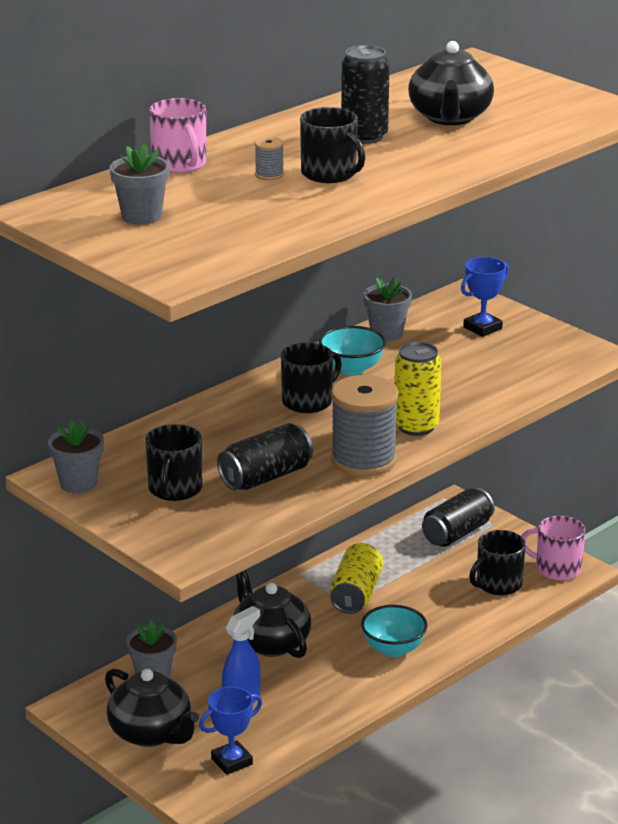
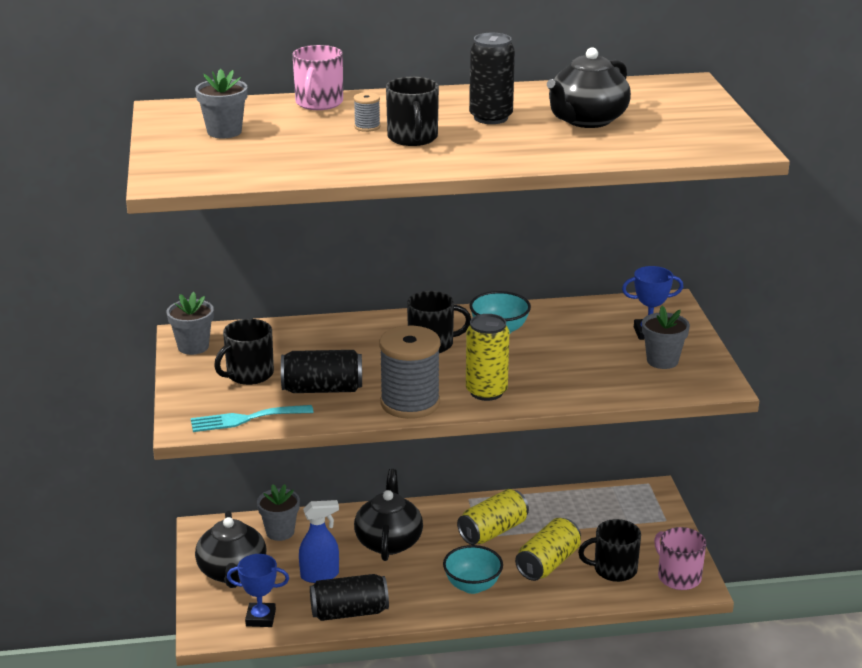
camera: 35 degrees right, 0 degrees up
(233, 529) = (246, 419): none -> turquoise fork
(386, 333) = (564, 312): grey flower pot -> grey flower pot (662, 361)
(436, 602) = (548, 563): none -> yellow can
(457, 533) = (627, 515): black can -> black can (349, 612)

